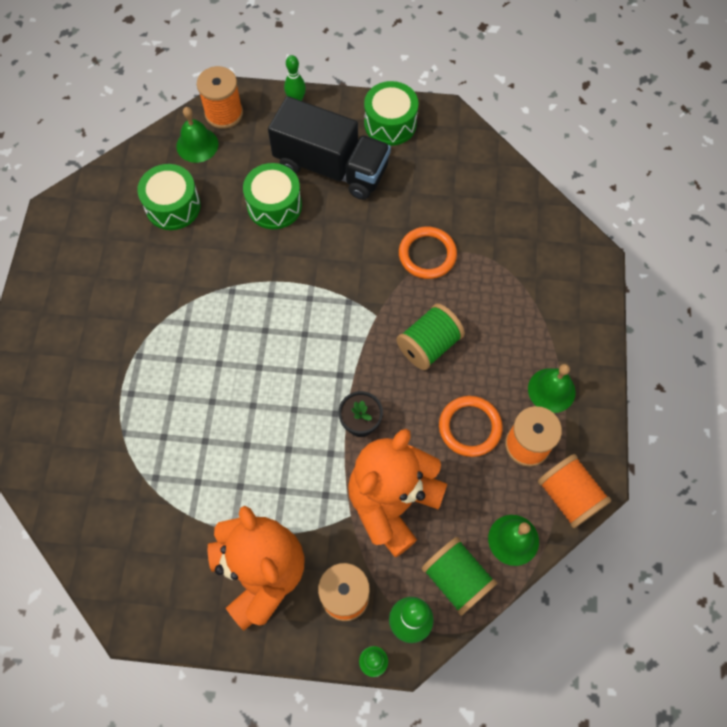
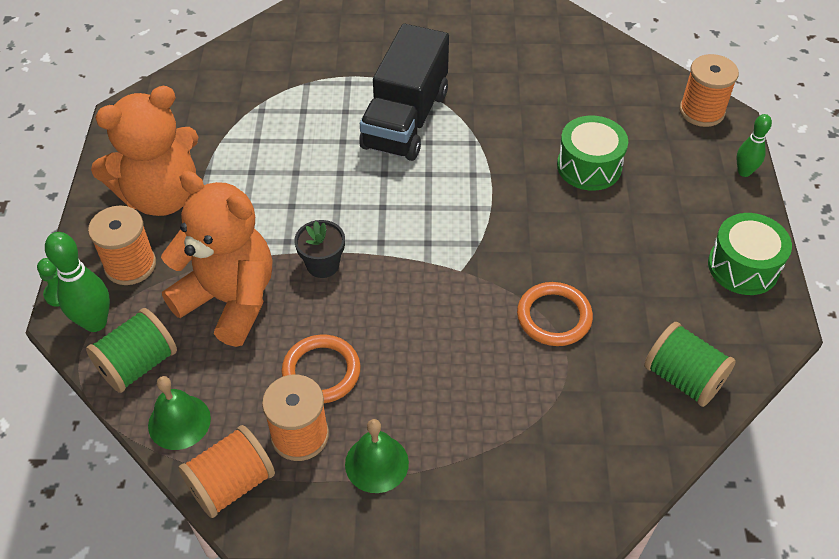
camera: 85 degrees right, 15 degrees down
(173, 206) = (566, 85): green drum -> none
(197, 145) = (651, 95): green bell -> none
(331, 167) = (657, 212): black truck -> black truck (405, 120)
(428, 345) = (427, 324): green spool -> green spool (683, 378)

